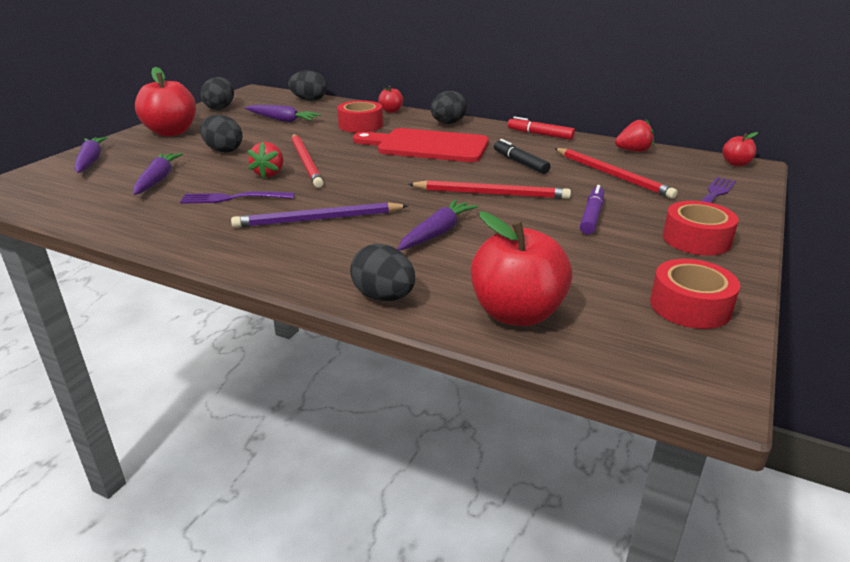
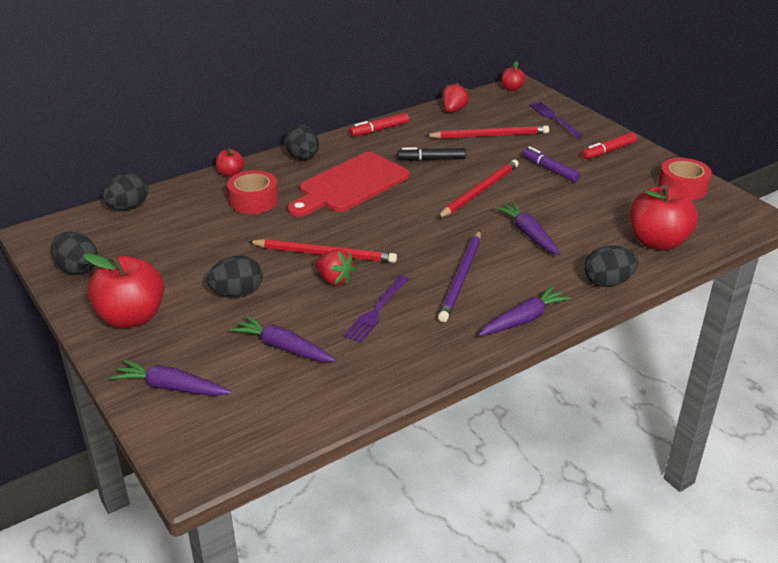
camera: 60 degrees left, 5 degrees up
(282, 120) = (179, 239): purple carrot -> purple carrot (523, 320)
(696, 239) = (608, 151): red tape -> red marker

